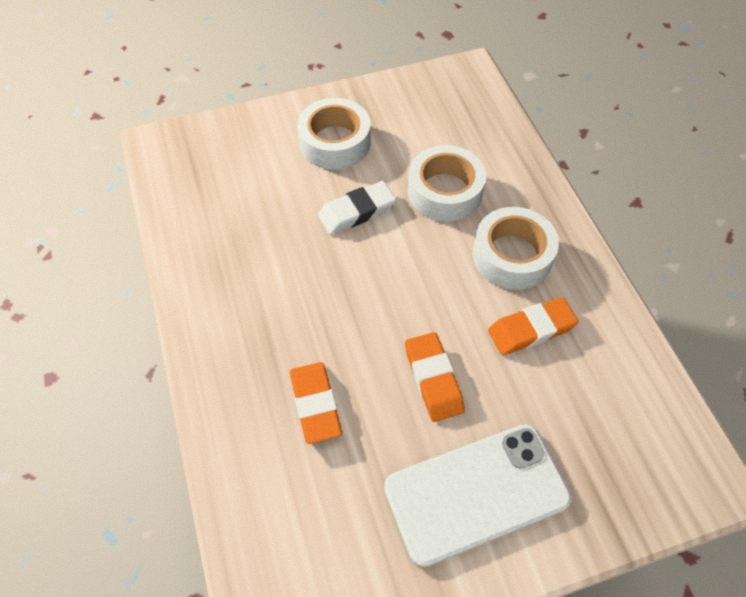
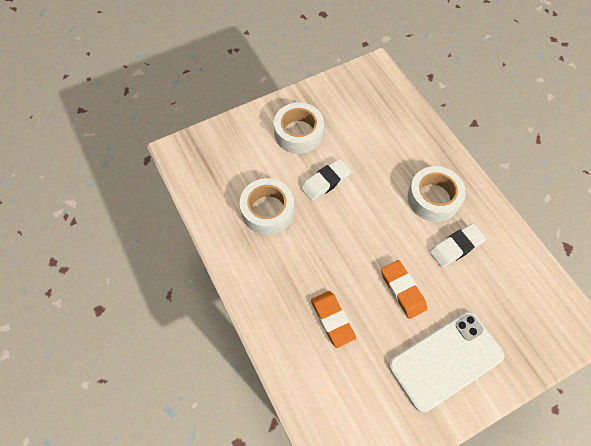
camera: 10 degrees left, 5 degrees up
(445, 192) = (380, 159): white tape -> white tape (267, 210)
(531, 329) = (456, 247): orange eraser -> white eraser

